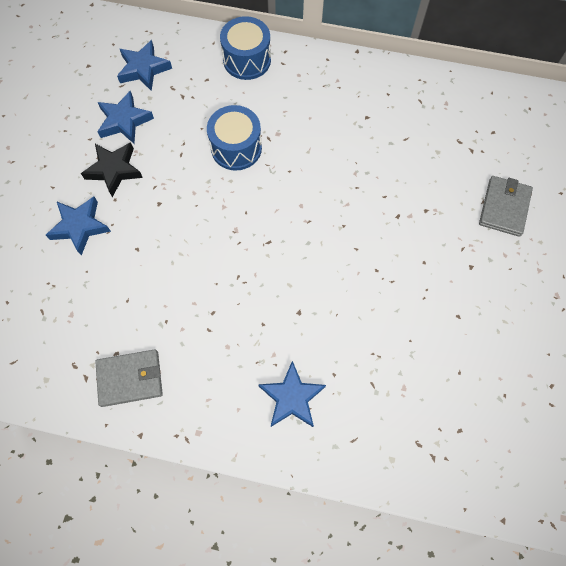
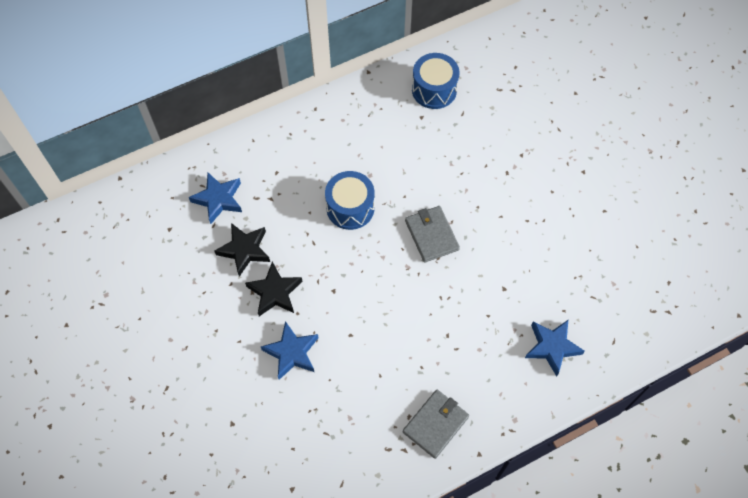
camera: 40 degrees left, 5 degrees down
(124, 121) = (244, 250): blue star -> black star
(247, 60) = (293, 136): blue drum -> blue drum (434, 90)
(504, 207) = (568, 115): grey wallet -> grey wallet (431, 235)

